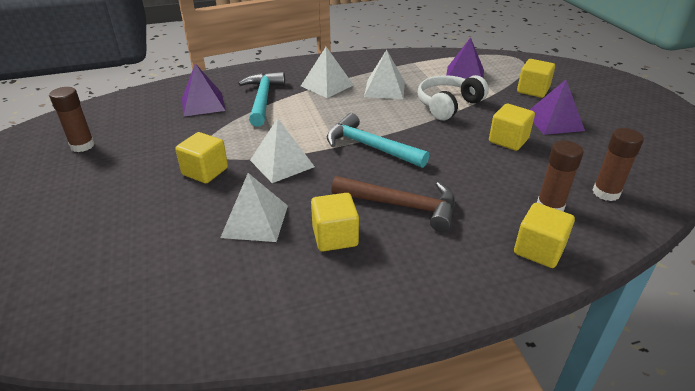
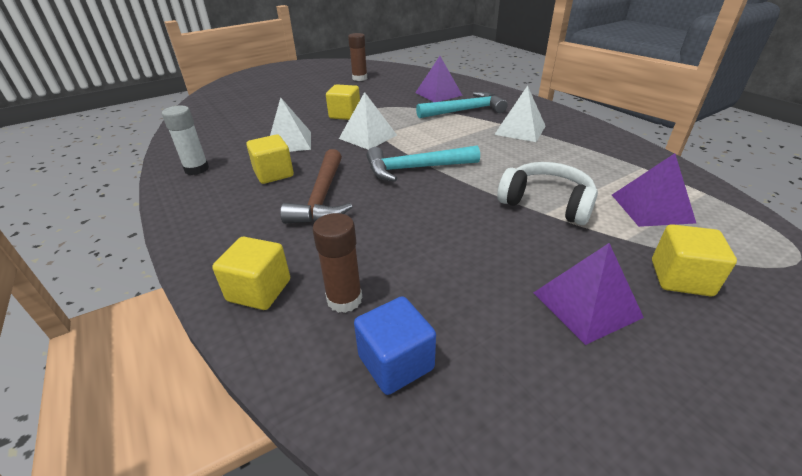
camera: 75 degrees right, 0 degrees up
(284, 309) = (196, 169): none -> white glue stick
(370, 147) = (415, 168): turquoise hammer -> turquoise hammer turned 120 degrees counterclockwise
(384, 89) = (545, 159): white pyramid -> none
(508, 140) = (490, 258): yellow cube -> none
(606, 193) = (396, 362): brown glue stick -> blue cube

